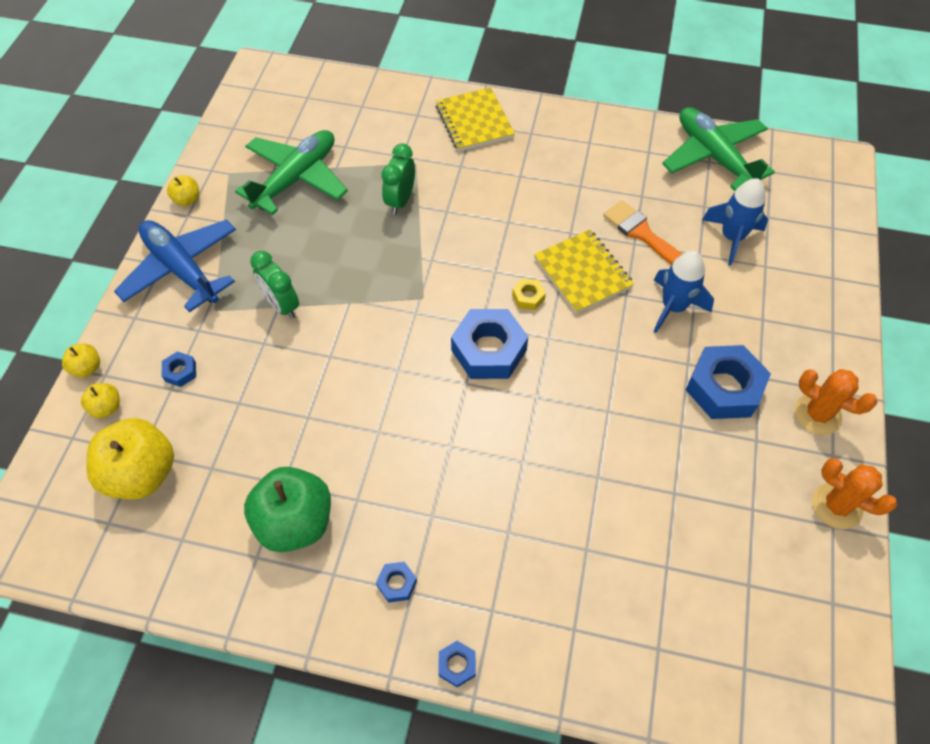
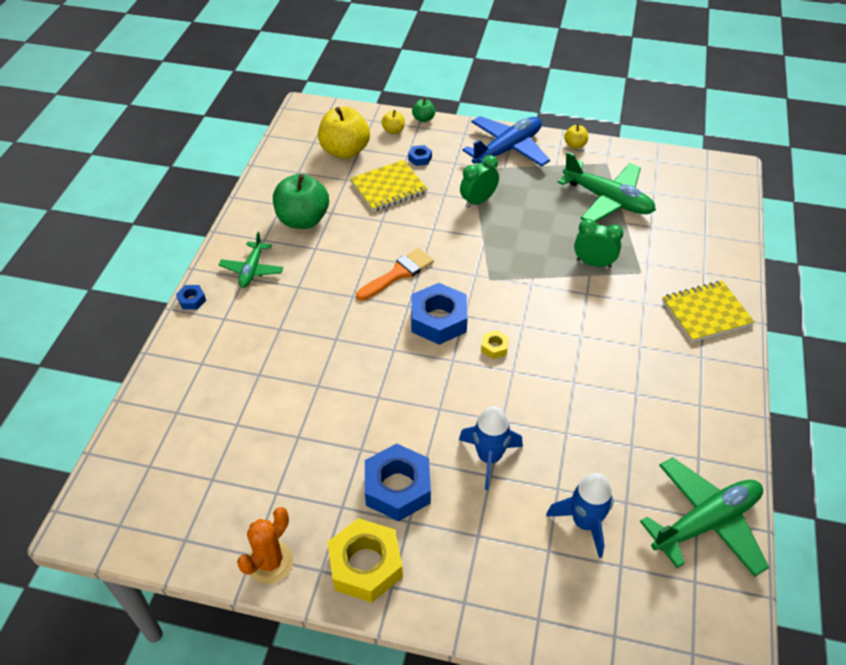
camera: 90 degrees right, 10 degrees down
(87, 368) = (423, 119): yellow apple -> green apple
(397, 583) = (252, 270): blue nut -> green plane
(583, 273) = (525, 388): yellow notebook -> yellow notebook (388, 187)
(642, 234) = (579, 441): orange brush -> orange brush (398, 273)
(817, 414) = (365, 565): orange cactus -> yellow nut

